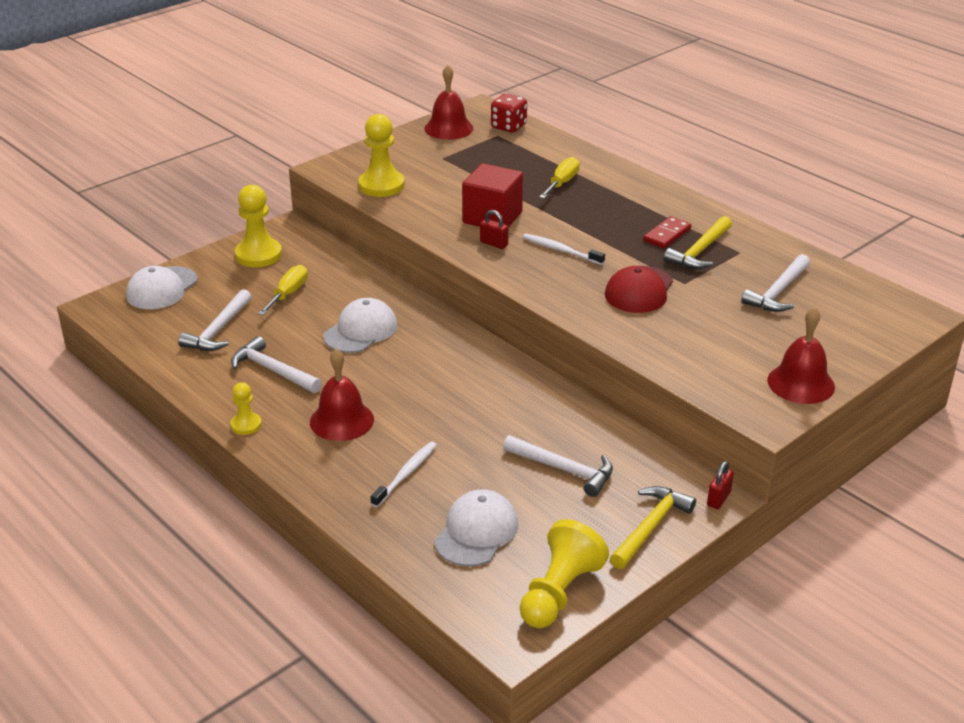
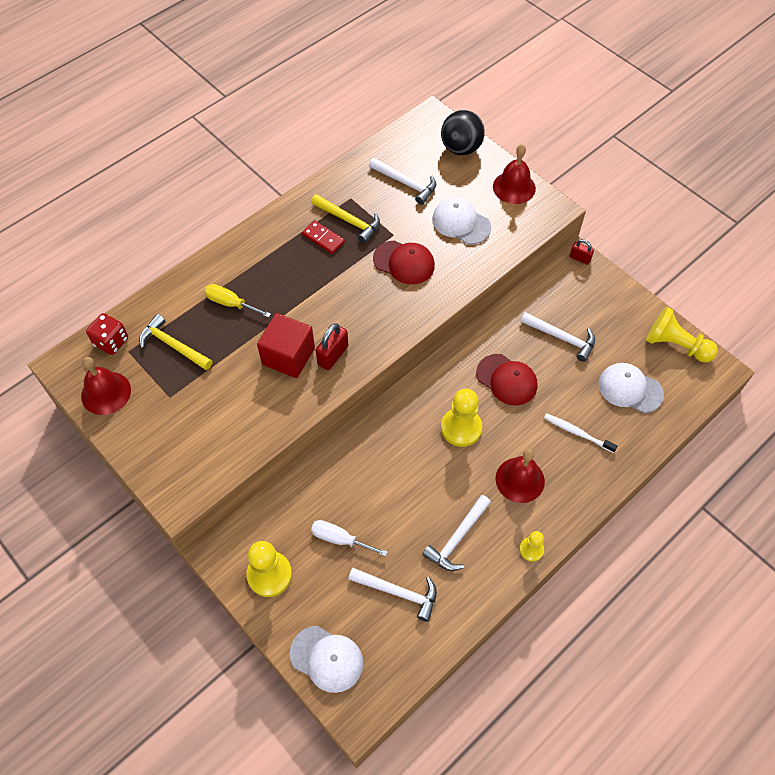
camera: 90 degrees left, 25 degrees up
(288, 294) = (340, 539): yellow screwdriver -> white screwdriver
(360, 331) = (398, 474): white cap -> white cap (461, 223)
(381, 185) = (220, 447): yellow pawn -> yellow pawn (461, 428)
(491, 416) = (507, 380): none -> red cap
(494, 244) = (333, 355): red padlock -> red padlock, size x1.55
(561, 250) = (345, 309): white toothbrush -> none
(564, 470) = (561, 338): white hammer -> white hammer turned 90 degrees clockwise
(651, 527) = (611, 295): yellow hammer -> yellow hammer (173, 345)
(864, 338) = (461, 148): none -> black ball

